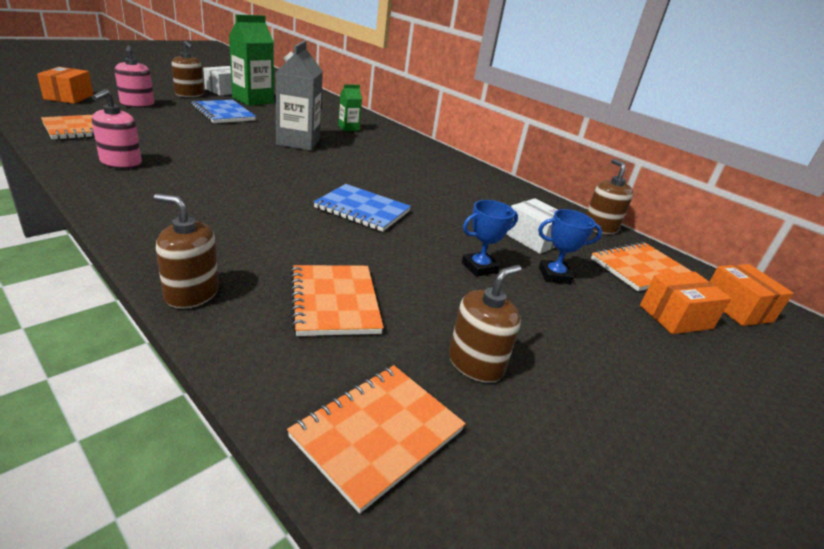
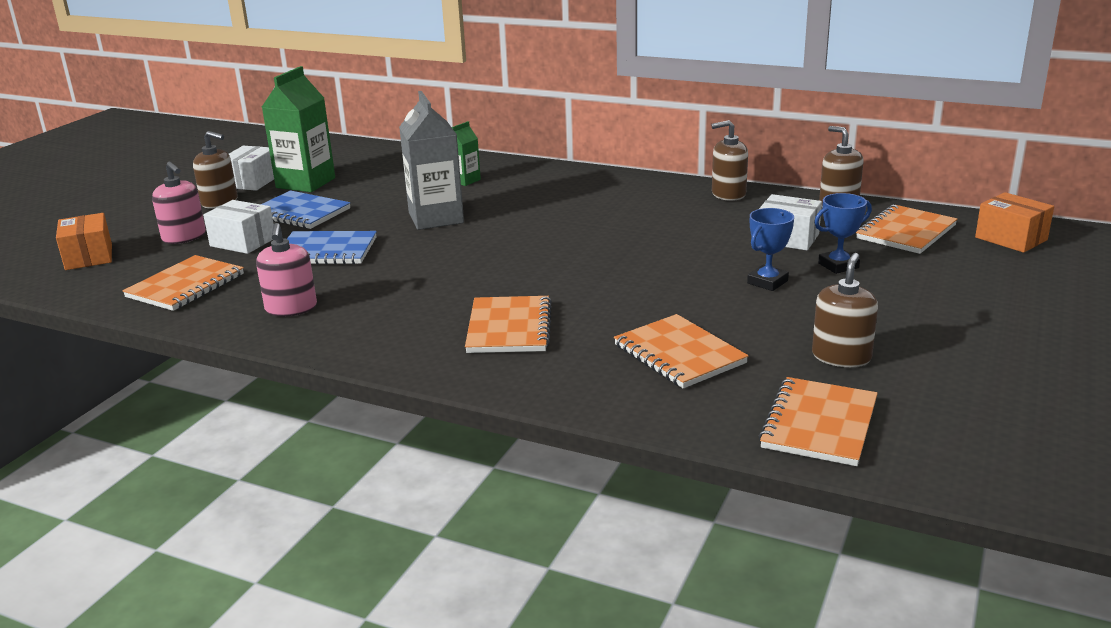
camera: 15 degrees left, 5 degrees down
(163, 117) = (243, 242): none -> white box
(191, 293) = (553, 391): brown soap dispenser -> brown soap dispenser (728, 194)
(236, 229) = (509, 328): none -> orange notebook
(362, 210) = (600, 267): blue notebook -> blue notebook (326, 251)
(675, 317) = (966, 264): orange box -> none

